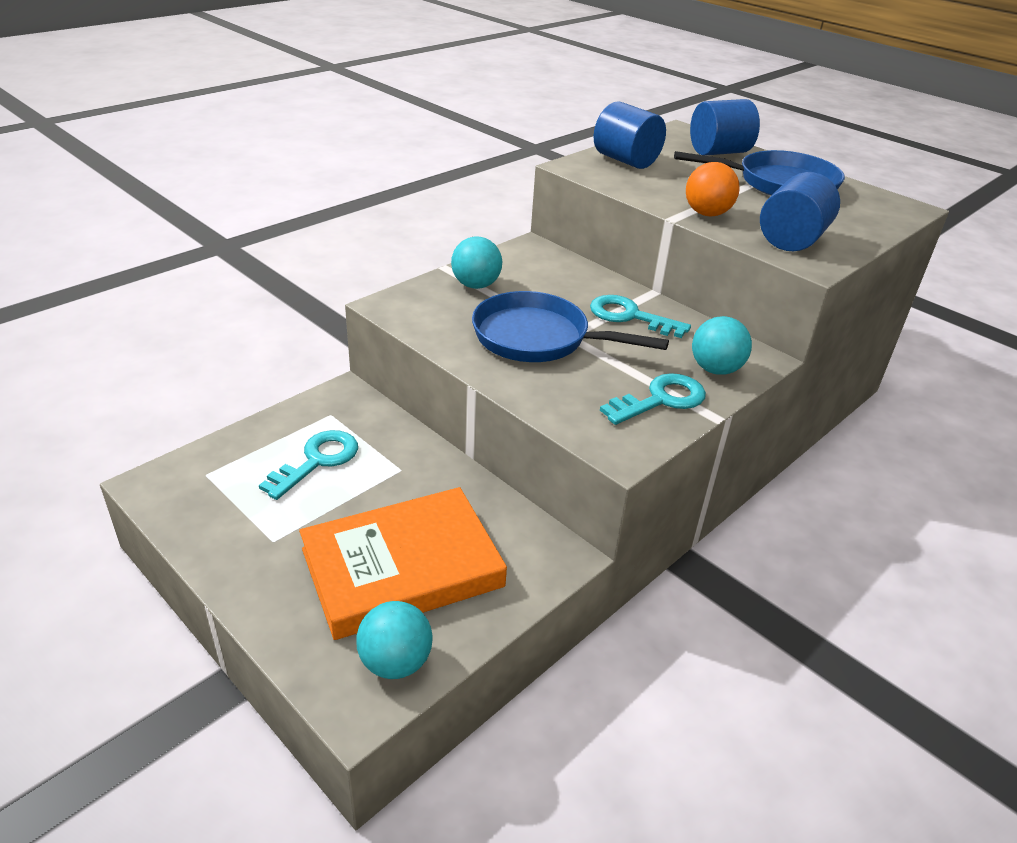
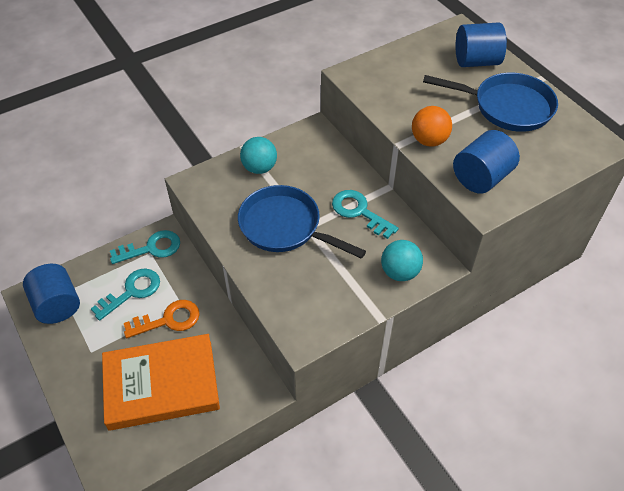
camera: 15 degrees right, 15 degrees up
(386, 487) = (169, 320): none -> orange key
(395, 662) = (139, 452): turquoise ball -> none
(626, 160) = (394, 69): blue cylinder -> blue cylinder (57, 305)
(661, 399) = (348, 296): turquoise key -> turquoise key (152, 248)

